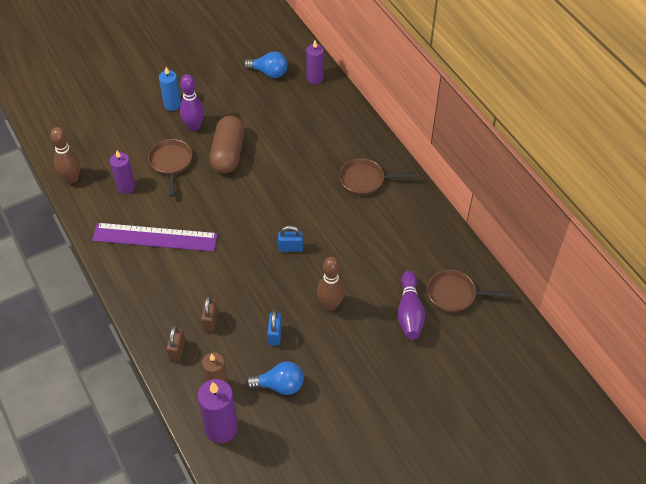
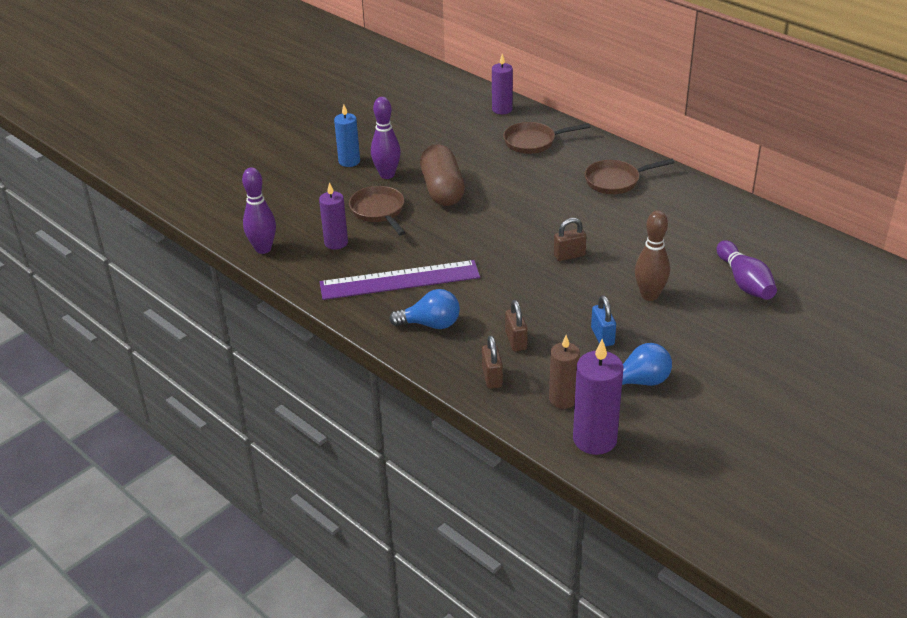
camera: 15 degrees left, 15 degrees down
(72, 178) = (263, 249): brown bowling pin -> purple bowling pin
(269, 72) = (446, 114): blue light bulb -> blue light bulb (430, 324)
(290, 248) = (569, 255): blue padlock -> brown padlock
(454, 294) = (783, 256): brown pan -> brown pan (533, 142)

